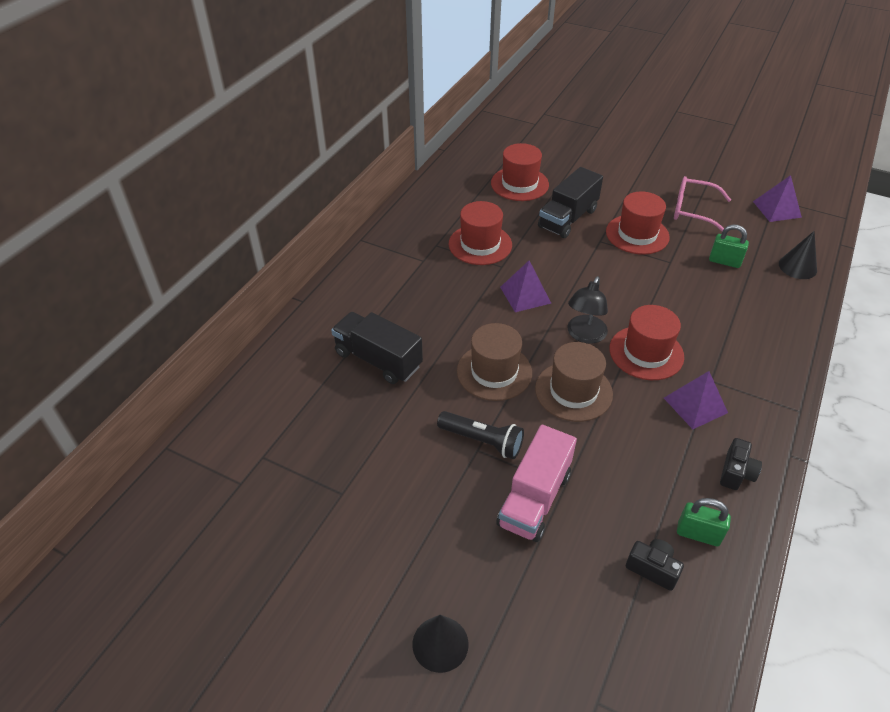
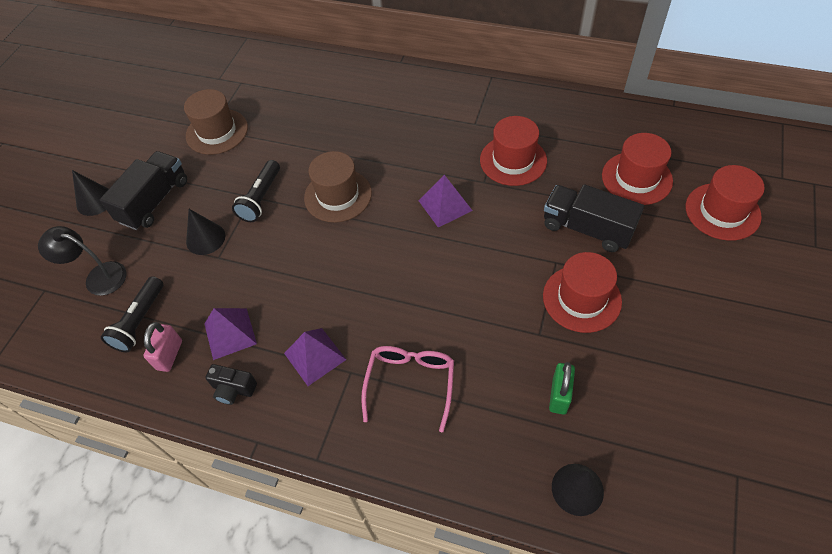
camera: 85 degrees right, 10 degrees up
(378, 360) = (340, 120): black truck -> black truck (154, 201)
(534, 499) = (205, 238): pink truck -> black cone
(573, 391) = (321, 255): brown hat -> brown hat (217, 132)
(584, 335) = (396, 258): black lamp -> black lamp (98, 277)
(646, 353) = (381, 312): red hat -> red hat (722, 211)
(652, 569) = (140, 321): black camera -> black flashlight
(692, 211) = (658, 361): pink glasses -> pink glasses (410, 383)
(698, 534) = (169, 355): green padlock -> pink padlock
(777, 209) = (710, 475): purple pyramid -> purple pyramid (230, 333)

